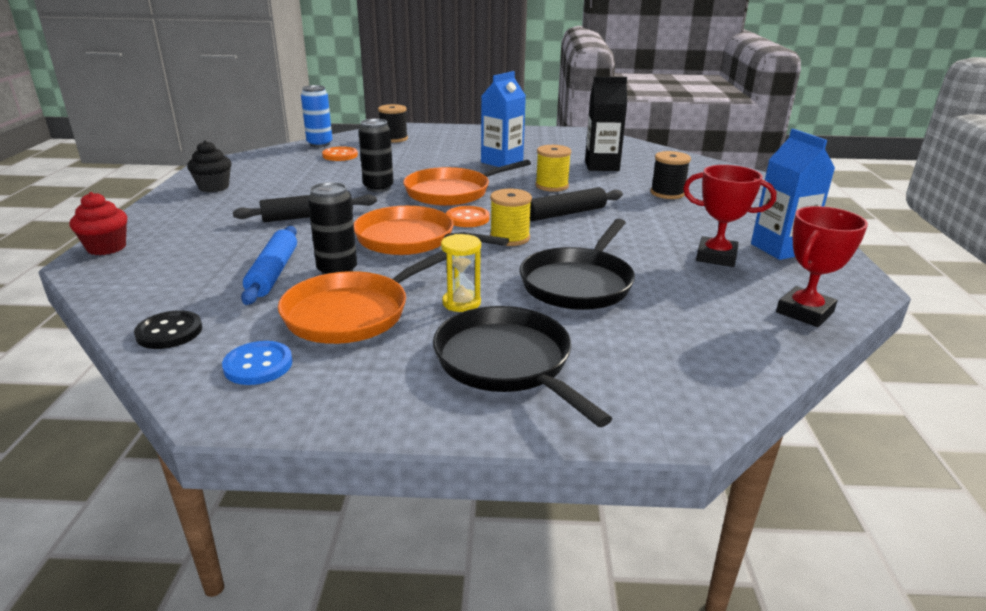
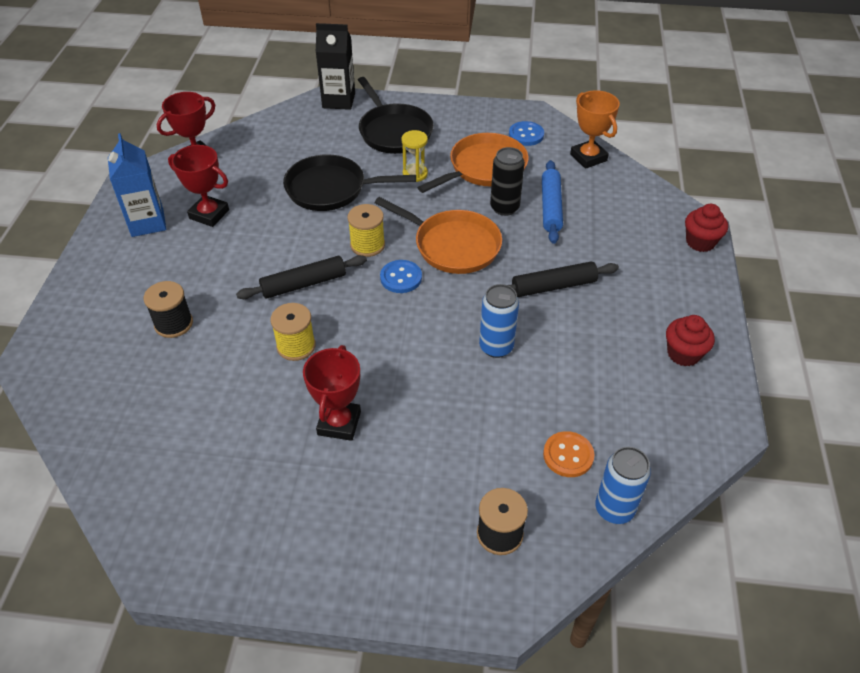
camera: 175 degrees left, 20 degrees up
(169, 332) = (588, 157): black button -> orange trophy
(214, 187) = (683, 354): black cupcake -> red cupcake
(378, 188) = (496, 347): black can -> blue can
(452, 192) = (412, 333): orange pan -> none
(467, 218) = (401, 278): orange button -> blue button
(502, 162) = (339, 423): blue carton -> red trophy
(578, 283) = (331, 189): black pan -> black pan turned 120 degrees counterclockwise
(601, 166) = (208, 405): black carton -> black carton (338, 100)

